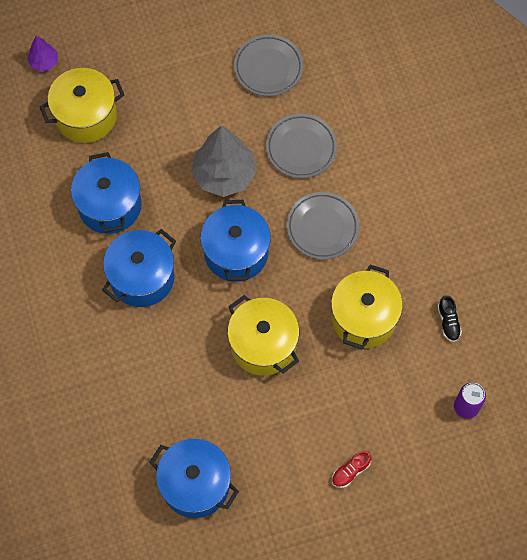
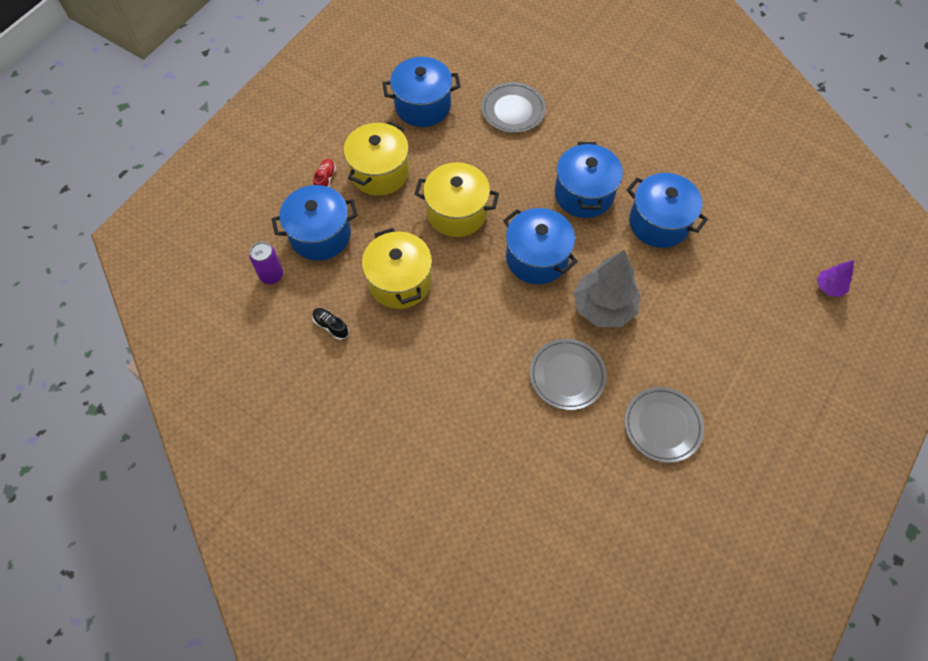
camera: 140 degrees right, 5 degrees down
(86, 116) = (750, 271): yellow pot -> yellow pot (380, 172)
(322, 227) = (490, 324): grey plate -> grey plate (513, 110)
(397, 414) = (320, 235): none -> blue pot

